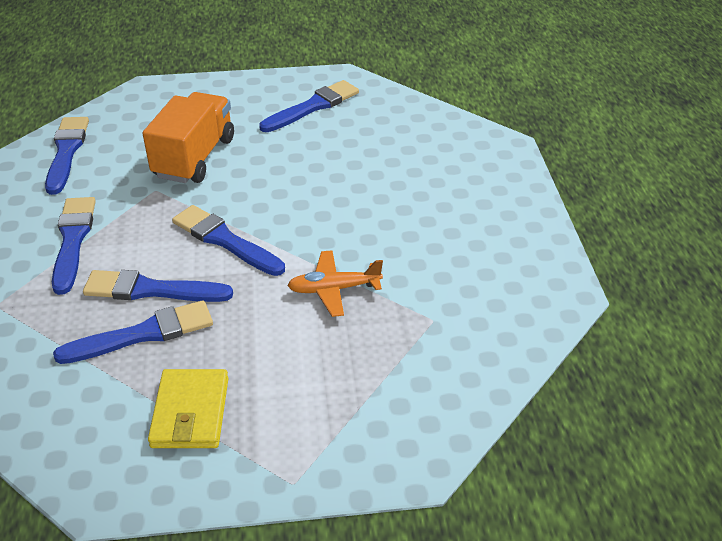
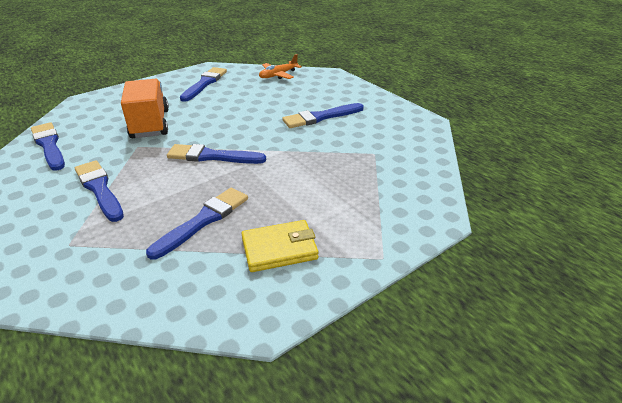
camera: 30 degrees left, 5 degrees down
(151, 290) = (186, 196): blue brush -> blue brush (320, 117)
(190, 412) = (279, 249): yellow wallet -> yellow wallet turned 75 degrees counterclockwise
(334, 289) = (304, 158): orange plane -> orange plane (278, 75)

